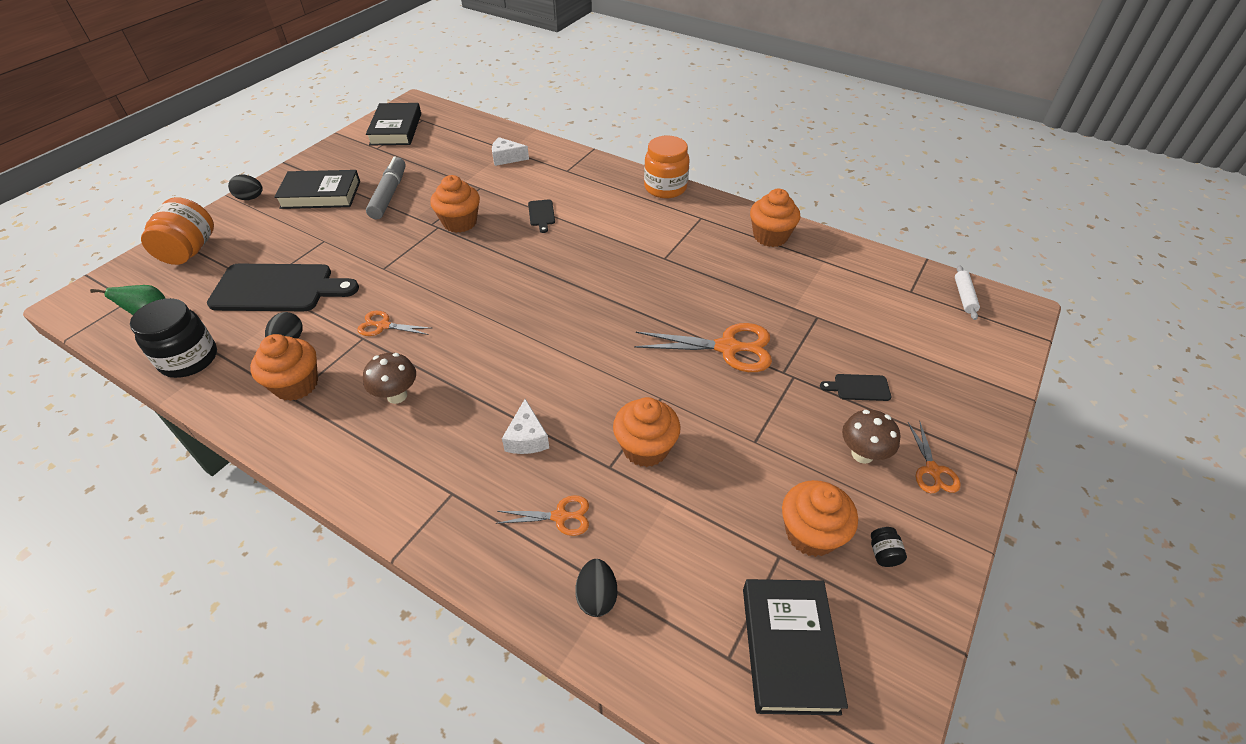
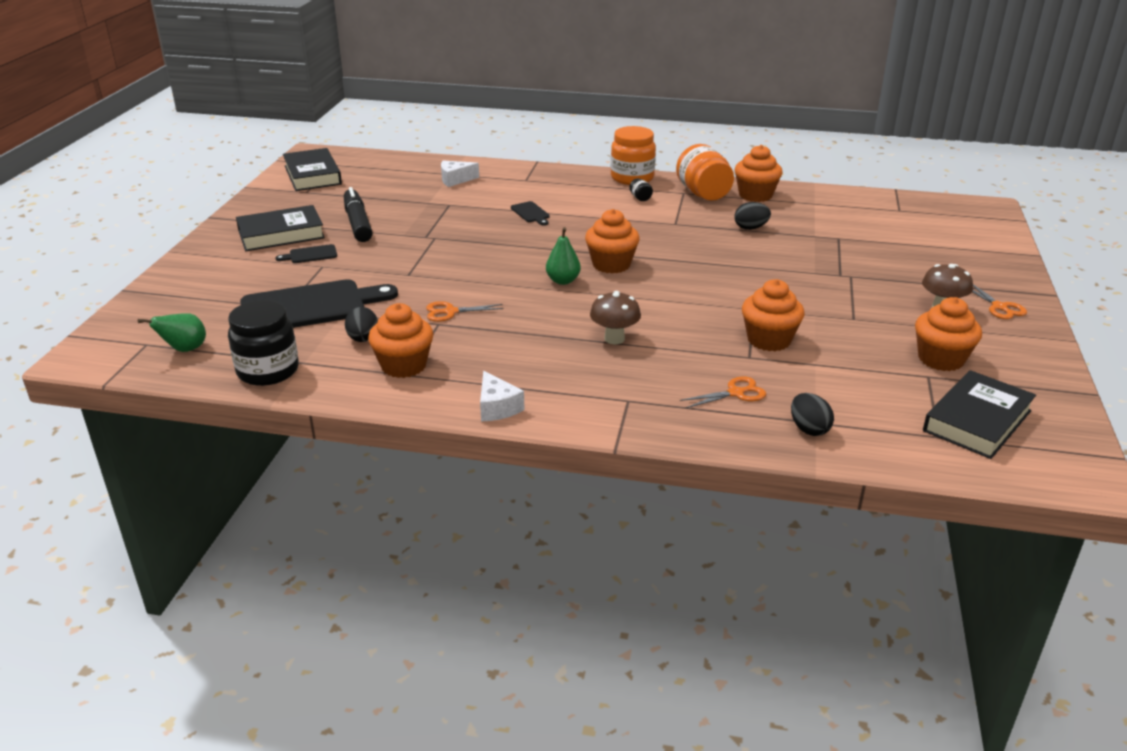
camera: 20 degrees left, 15 degrees down
(189, 250) = (175, 297): orange jar -> orange jar (703, 194)
(250, 198) = (202, 249): black egg -> black egg (750, 228)
(389, 195) = (358, 223): grey marker -> black marker
(397, 395) = (513, 353): brown mushroom -> brown mushroom (614, 339)
(460, 222) = (454, 231): orange cupcake -> orange cupcake (611, 264)
(507, 310) = (563, 281): none -> green pear
(527, 438) = (661, 355): white cheese -> white cheese (497, 407)
(727, 348) = (781, 269): orange scissors -> none
(789, 648) = (977, 421): black book -> black book turned 60 degrees clockwise
(859, 387) = (907, 273): black cutting board -> black cutting board (310, 255)
(883, 553) = (1001, 358): black jar -> black jar (640, 198)
(964, 296) = (942, 206): white rolling pin -> none

